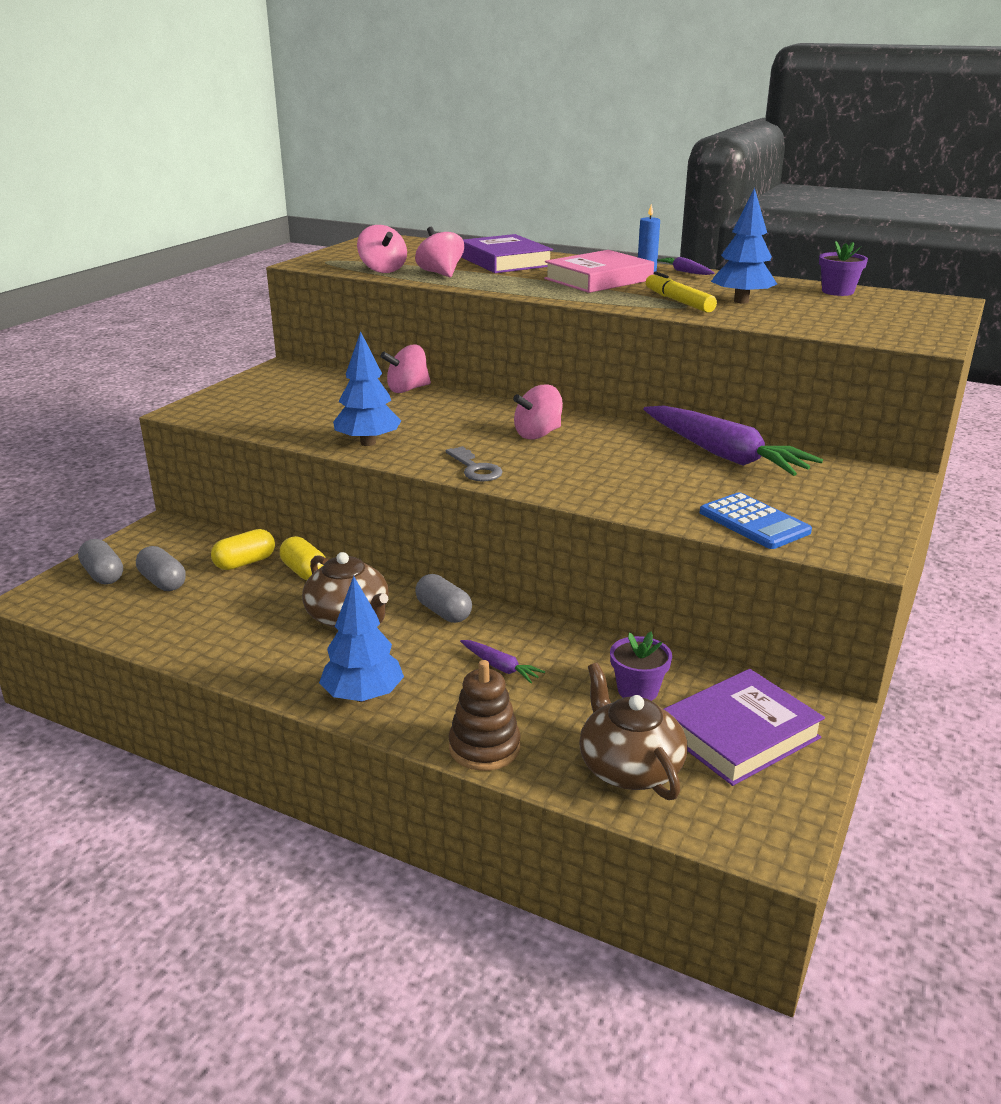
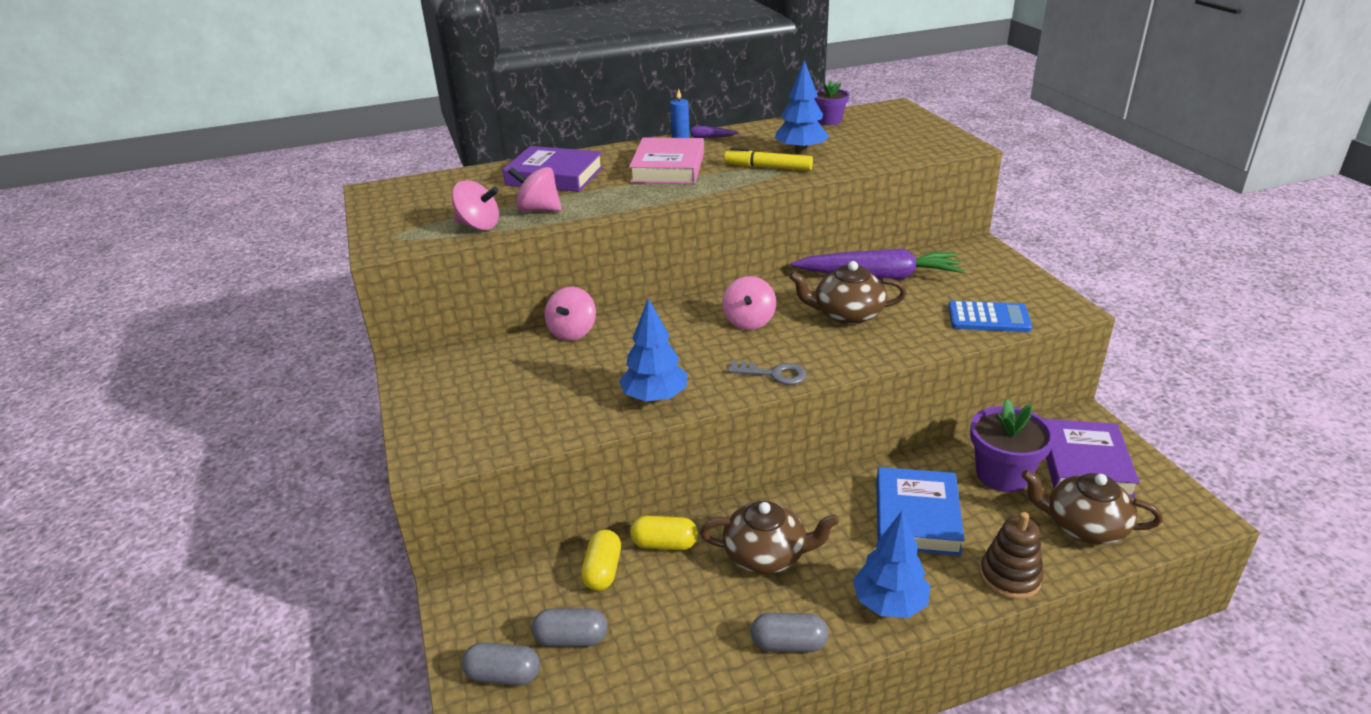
camera: 45 degrees left, 5 degrees up
(443, 612) = (814, 504): grey capsule -> grey capsule (789, 644)
(500, 667) = (916, 517): purple carrot -> blue book
(627, 463) = (846, 314): none -> brown teapot
(638, 690) = (1002, 474): purple flower pot -> purple flower pot, size x1.62

